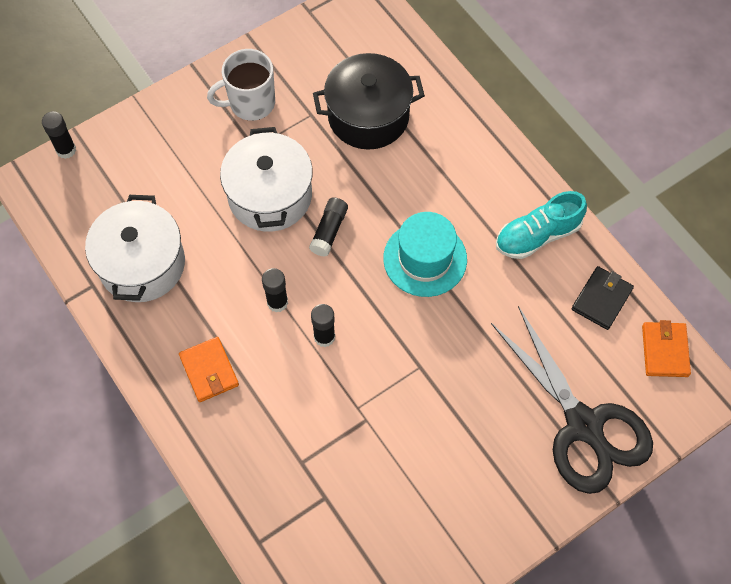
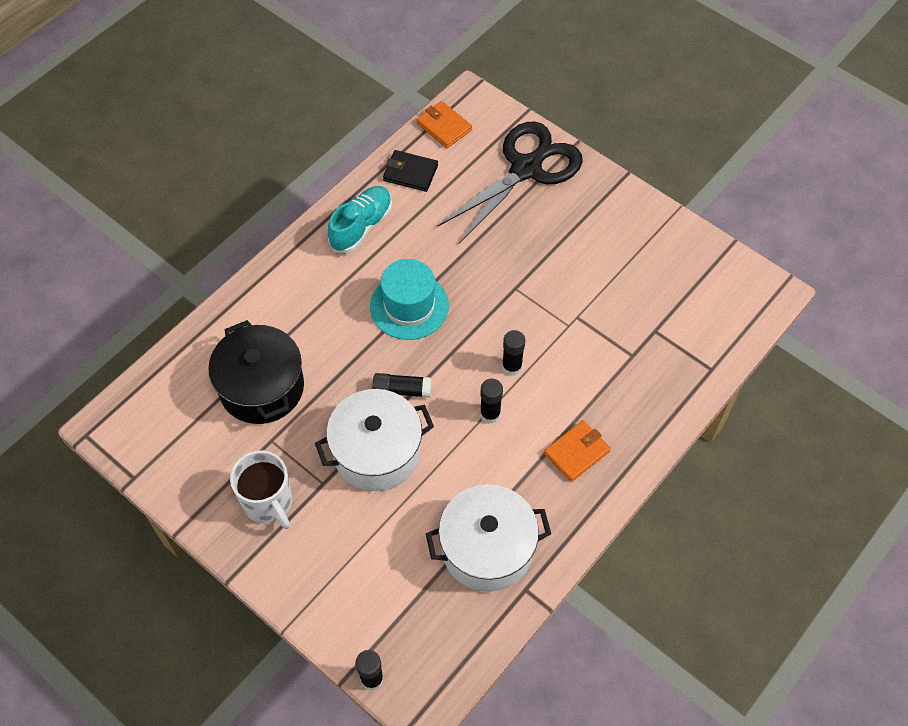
camera: 105 degrees left, 5 degrees down
(537, 235) = (361, 226): turquoise shoe -> turquoise shoe turned 105 degrees counterclockwise
(665, 351) = (444, 127): orange wallet -> orange wallet turned 60 degrees clockwise

